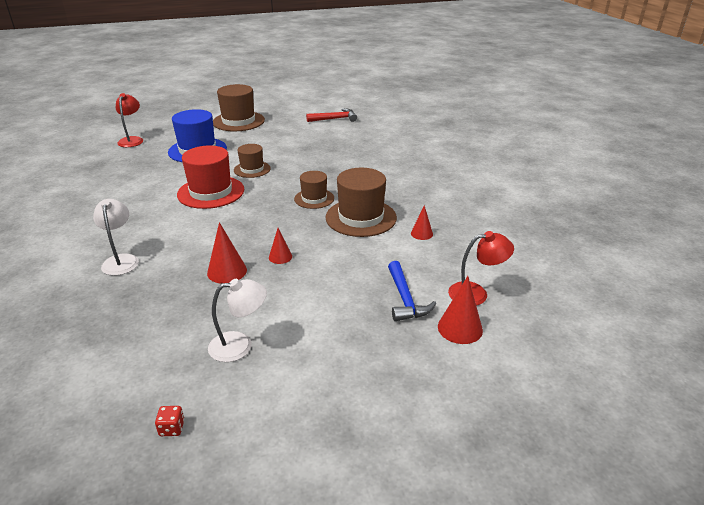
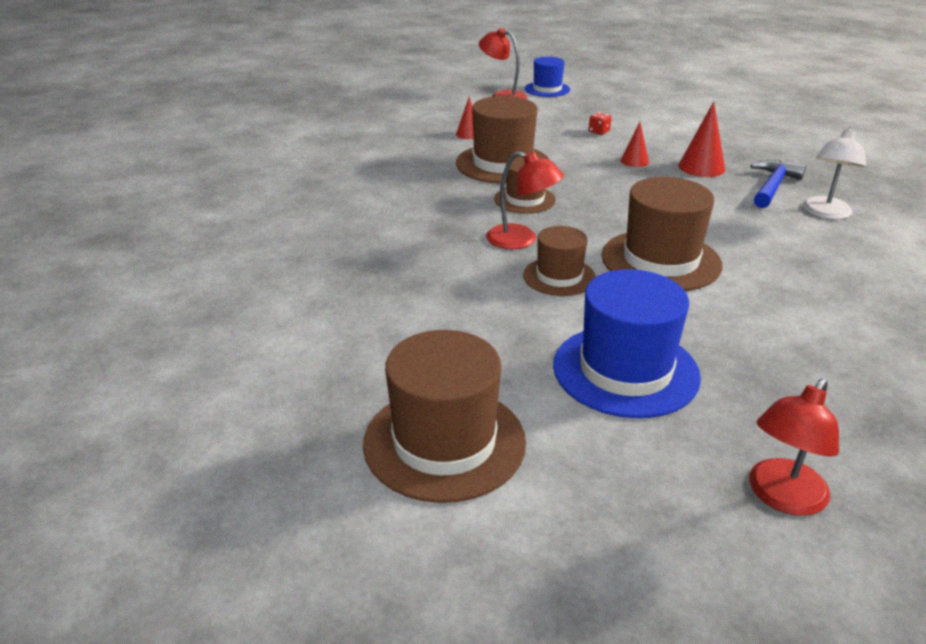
camera: 140 degrees left, 0 degrees up
(172, 428) = (791, 110): red dice -> red dice (599, 132)
(211, 192) = (661, 260): red hat -> brown hat
(240, 345) = (721, 125): white lamp -> none
(287, 178) = (521, 240): none -> red lamp
(335, 119) = (241, 337): red hammer -> none
(405, 299) = (561, 108): blue hammer -> blue hammer (773, 186)
(460, 328) = (547, 89): red cone -> blue hat

